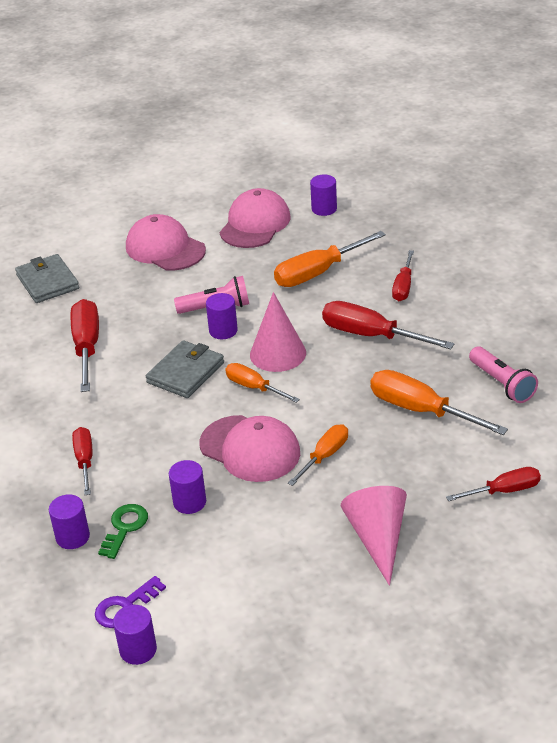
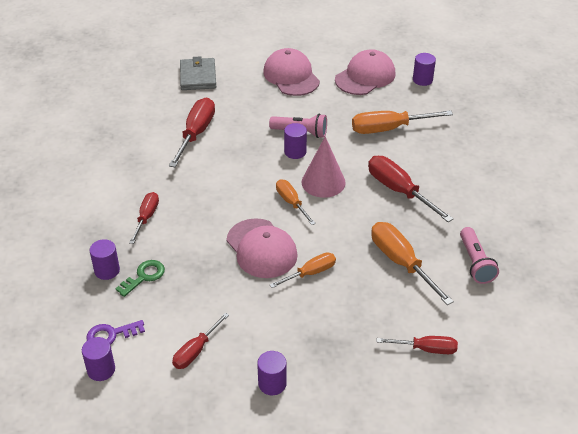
camera: 20 degrees right, 5 degrees up
(185, 373) = (251, 175): grey wallet -> none
(189, 502) = (197, 274): purple cylinder -> purple cylinder (272, 384)
(378, 538) = (311, 351): pink cone -> none
(403, 286) = (446, 160): red screwdriver -> red screwdriver (196, 351)

